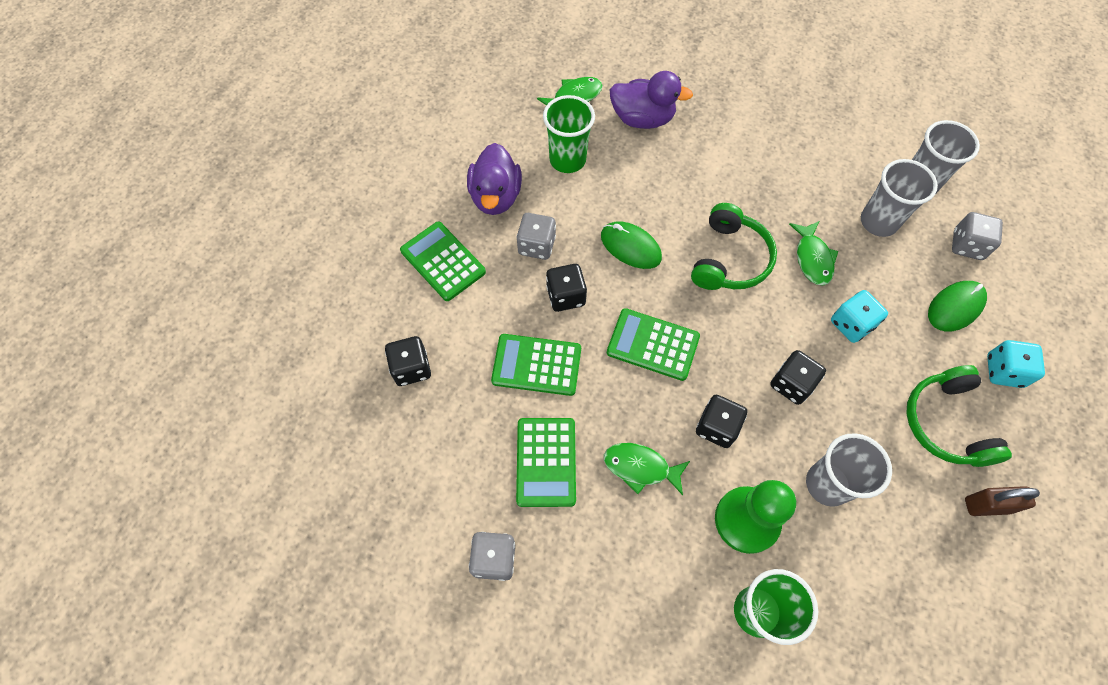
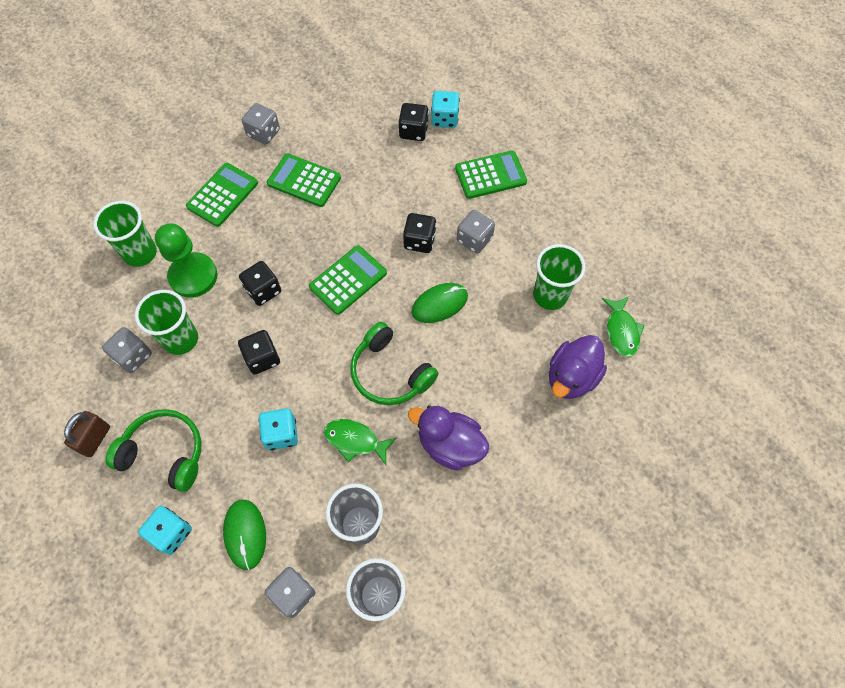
camera: 115 degrees right, 0 degrees up
(377, 341) = (444, 119): none -> turquoise dice
(495, 196) = (535, 229): purple duck -> purple duck (450, 445)
(536, 365) = (374, 201): green calculator -> green calculator (222, 195)
(640, 467) = (266, 231): green fish -> none
(827, 484) = (181, 339): grey cup -> green cup
(880, 526) = (133, 356): none -> grey dice

